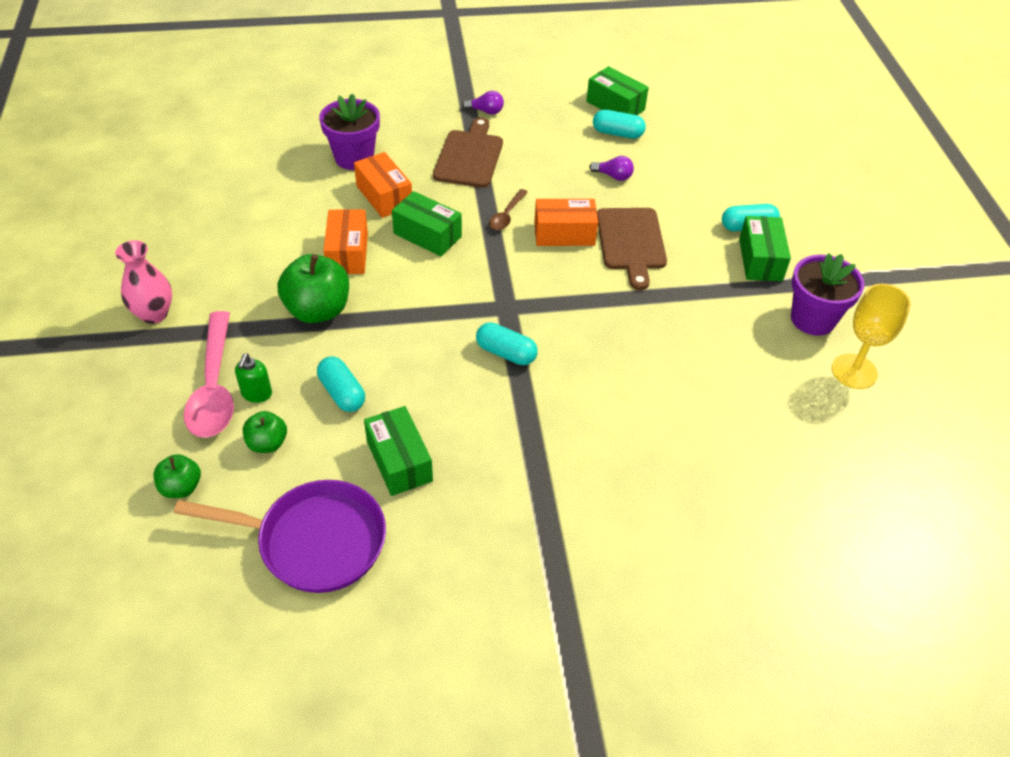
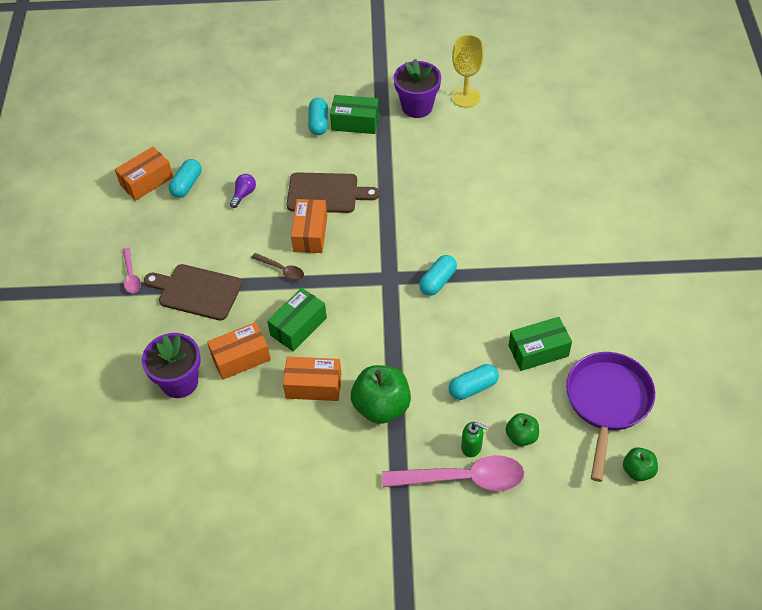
camera: 80 degrees left, 5 degrees up
(154, 314) = (374, 535): pink vase -> none
(181, 487) = (563, 492): green apple -> green apple (638, 471)
(485, 111) = (131, 275): purple light bulb -> pink spoon
(615, 106) = (147, 181): green box -> orange box

